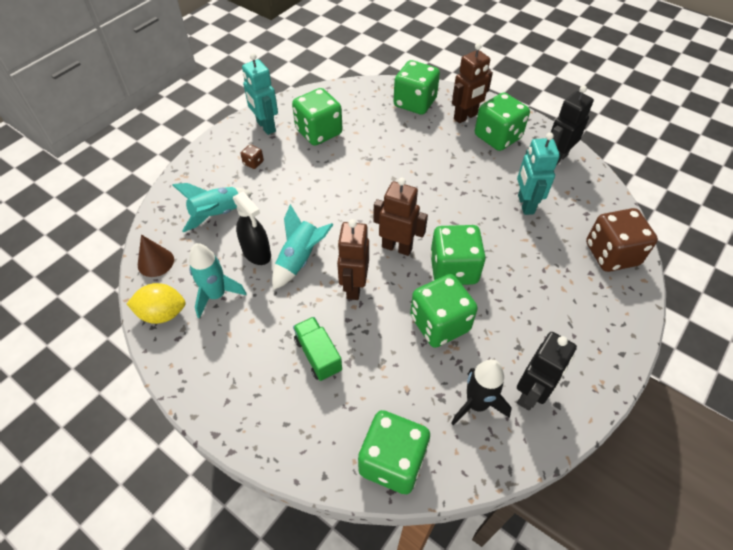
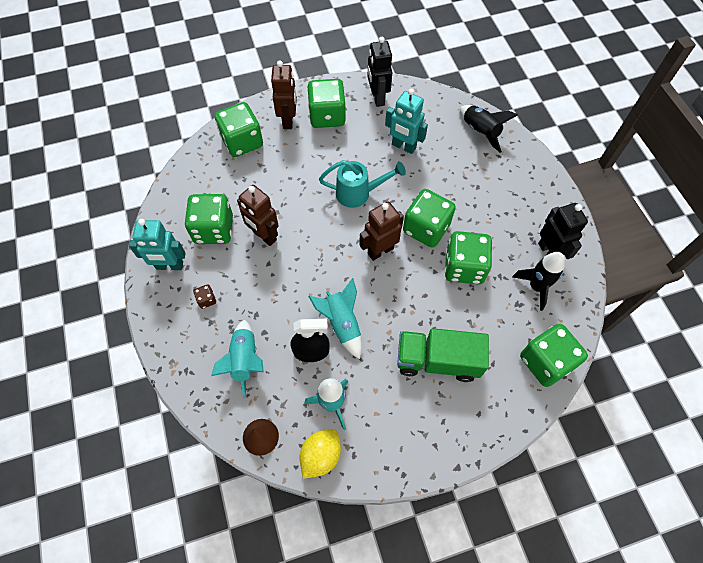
camera: 55 degrees left, 10 degrees up
(318, 355) = (437, 360): green truck -> green truck, size x1.61
(354, 287) = (395, 301): brown robot -> brown robot (264, 236)
(441, 200) = (359, 193): none -> turquoise watering can
(611, 254) = (480, 132): brown dice -> black rocket

